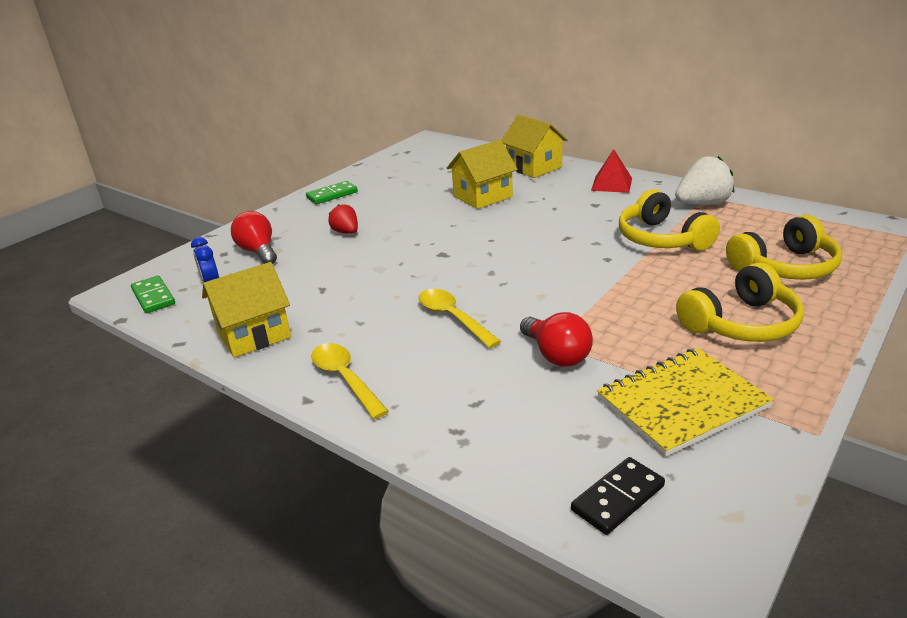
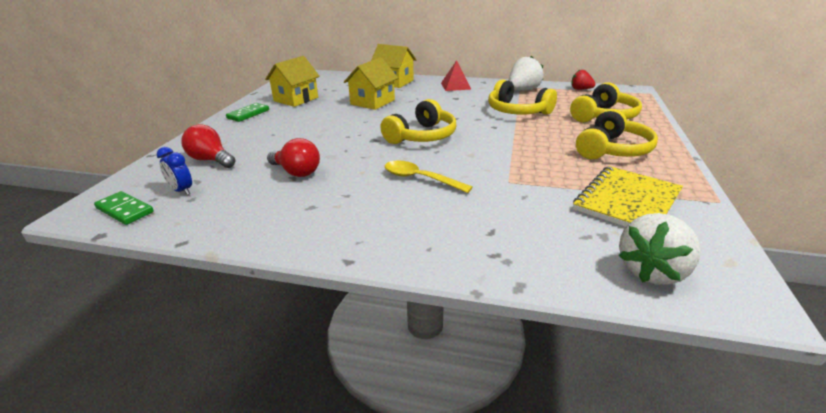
camera: 25 degrees left, 0 degrees up
(254, 334) = (255, 221): yellow house -> yellow house (296, 99)
(345, 379) = (369, 238): yellow spoon -> none
(346, 232) = (281, 136): red strawberry -> red strawberry (580, 89)
(502, 258) = (422, 136): none -> yellow headphones
(556, 355) = (518, 189): red light bulb -> red light bulb (296, 172)
(618, 498) = (652, 271): black domino -> white strawberry

